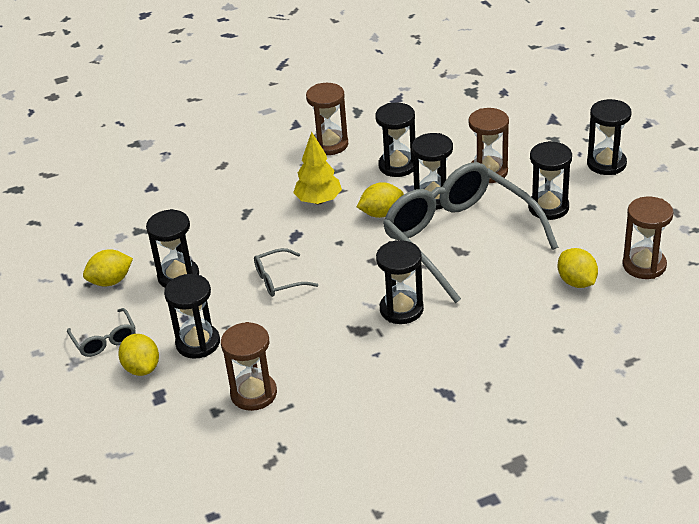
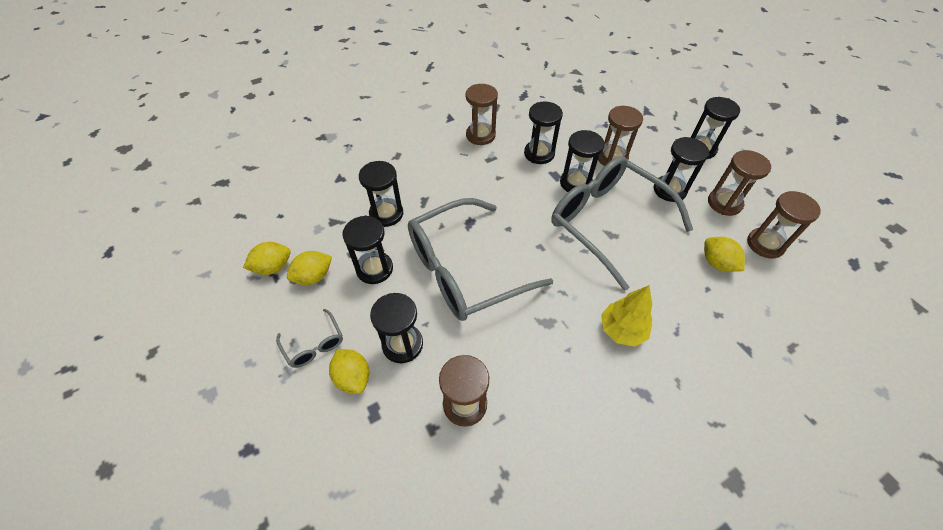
camera: 10 degrees left, 15 degrees up
(278, 280) = (464, 270): grey glasses -> grey glasses, size x2.42
(318, 200) = (482, 188): yellow tree -> yellow tree (622, 330)
(381, 213) = (537, 199): yellow lemon -> yellow lemon (273, 267)
(401, 309) = (578, 298): black hourglass -> black hourglass (386, 214)
(612, 223) = (724, 203): none -> brown hourglass

